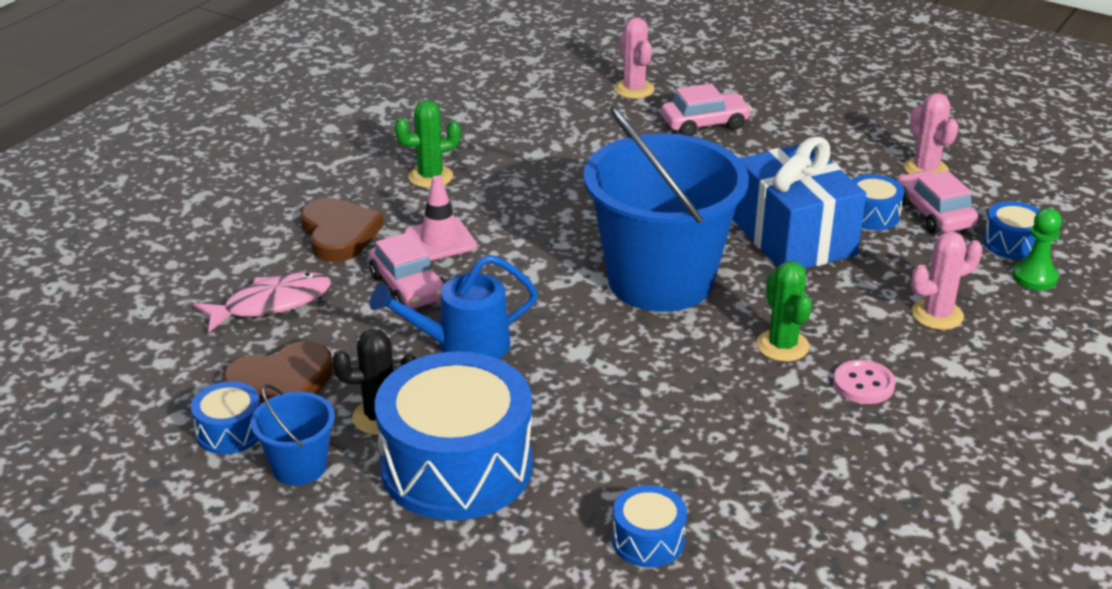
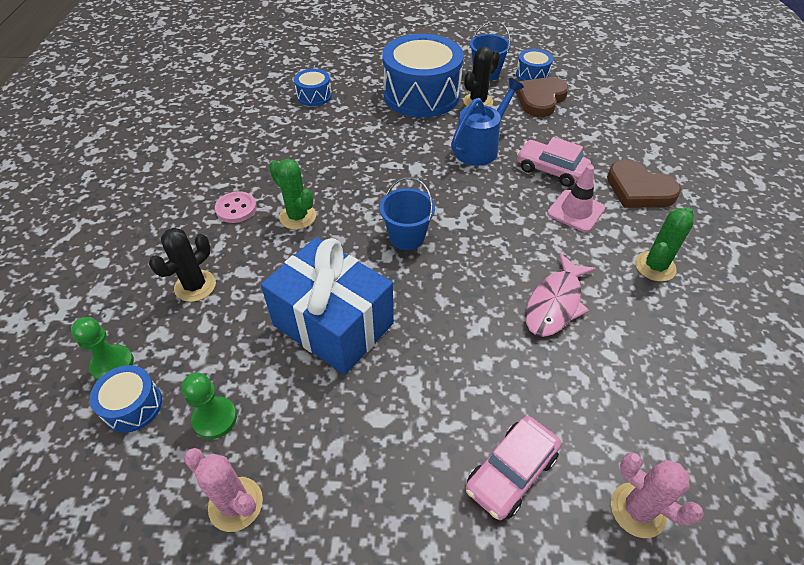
camera: 150 degrees right, 15 degrees up
(271, 304) = (605, 133): pink fish -> pink fish (555, 303)
(660, 280) = (407, 237): blue bucket -> blue bucket, size x0.44
(872, 215) = (275, 388): blue drum -> none
(933, 214) = (215, 418): pink car -> green pawn
(937, 315) = (195, 286): pink cactus -> black cactus

